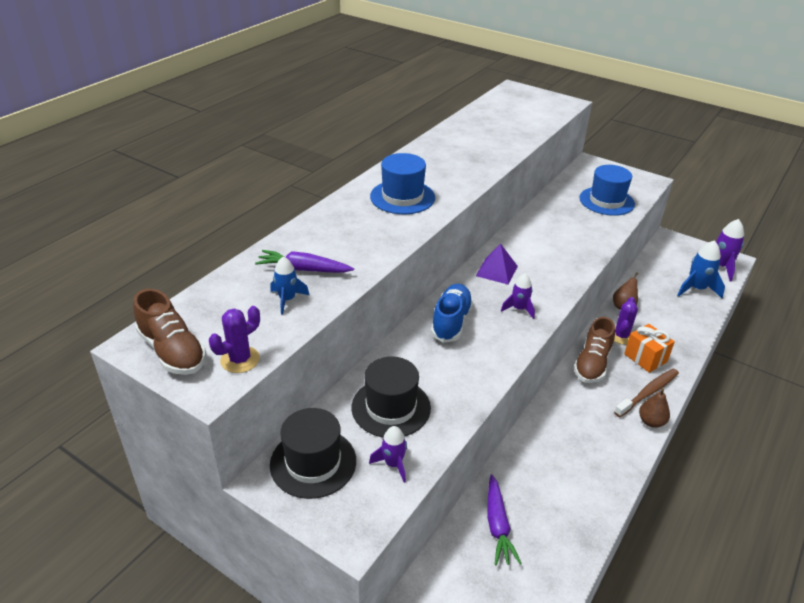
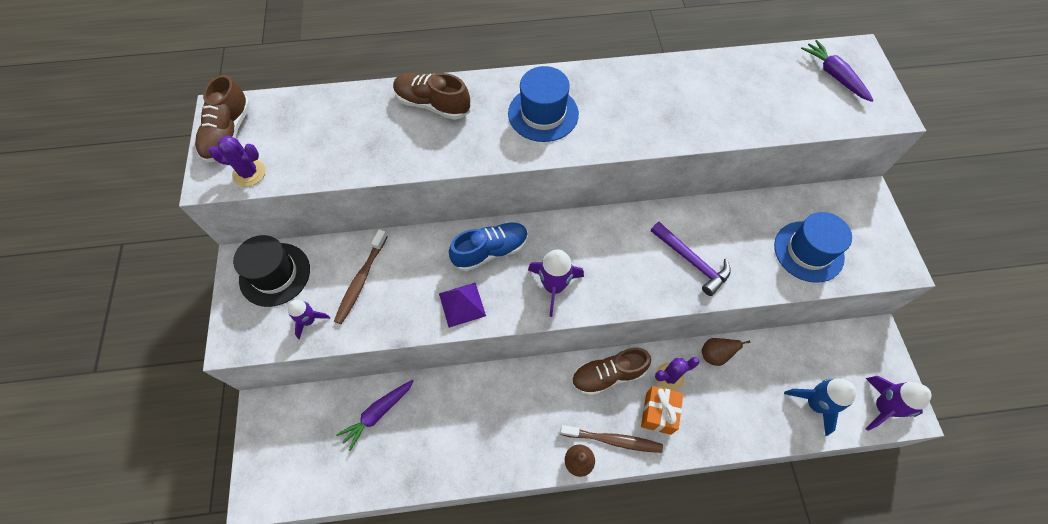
camera: 50 degrees right, 25 degrees up
(287, 299) = (334, 147): blue rocket -> none
(304, 269) = (379, 129): purple carrot -> purple carrot (834, 75)
(320, 235) = (432, 105): none -> brown shoe
(391, 407) = (361, 280): black hat -> brown toothbrush
(496, 271) = (590, 237): purple pyramid -> purple pyramid (462, 304)
(519, 309) = (554, 286): purple rocket -> purple rocket, size x1.61
(566, 243) = (692, 261): none -> purple hammer

